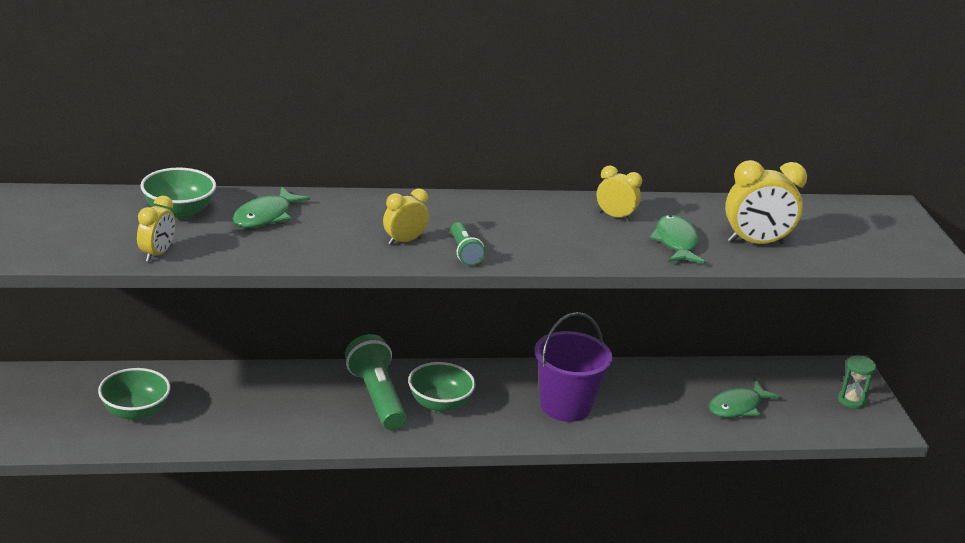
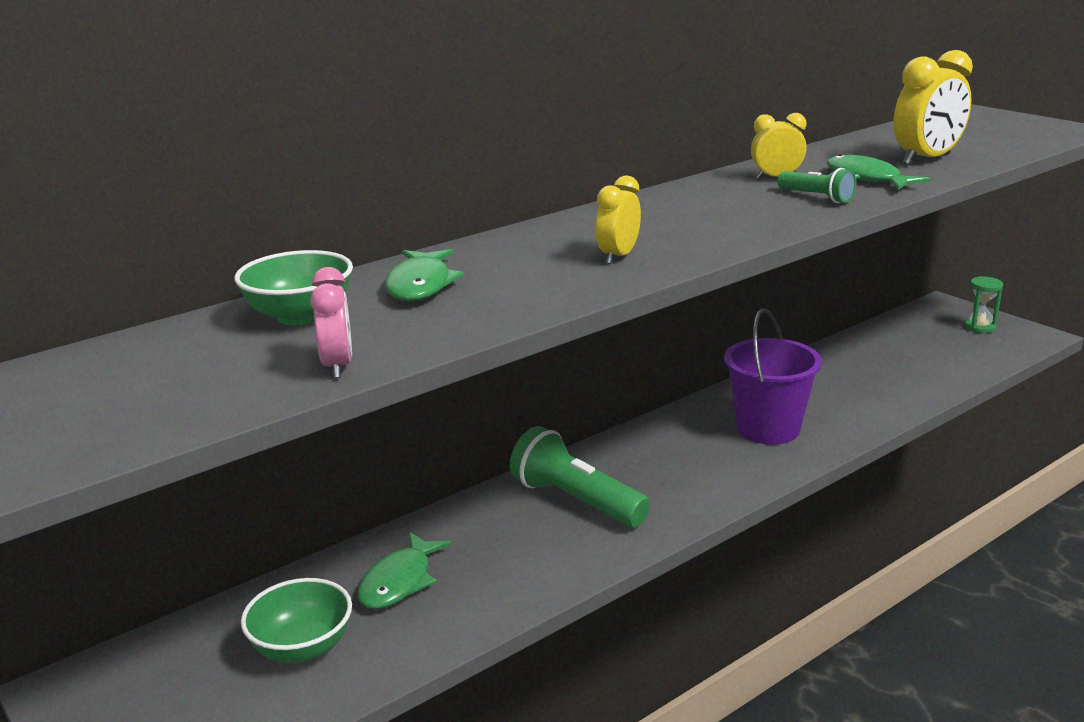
camera: 25 degrees left, 5 degrees down
(157, 254) = (337, 366): yellow clock -> pink clock
(439, 404) = (649, 479): green bowl -> none
(464, 252) = (698, 245): green flashlight -> green flashlight (817, 197)
(738, 407) = (907, 367): green fish -> green fish (399, 581)

